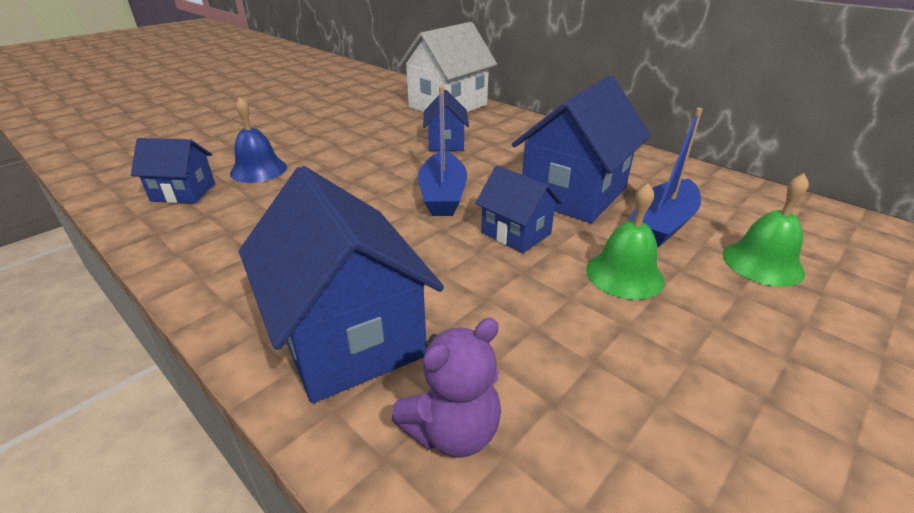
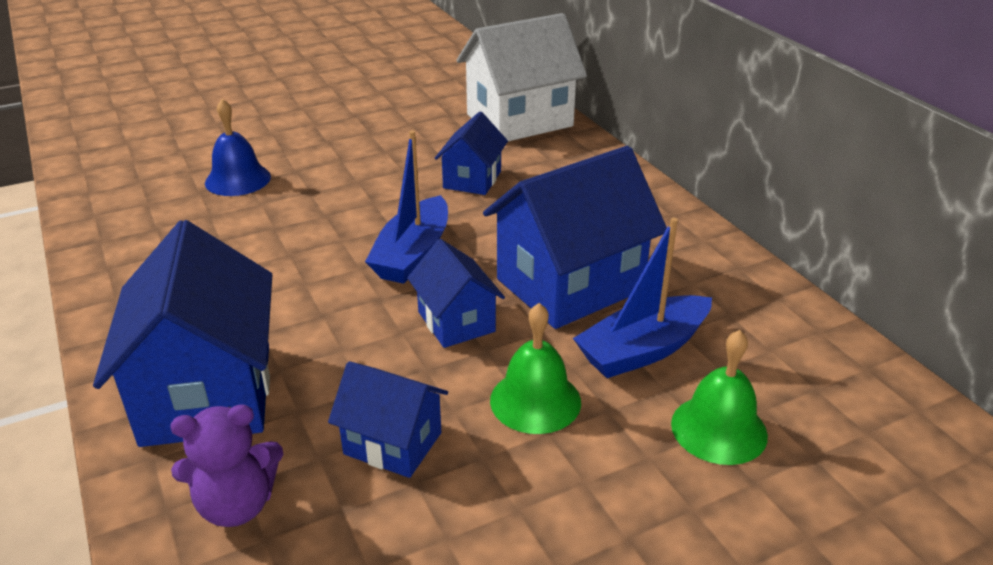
camera: 20 degrees right, 0 degrees up
(183, 192) = (149, 195): blue house -> blue house (392, 443)

